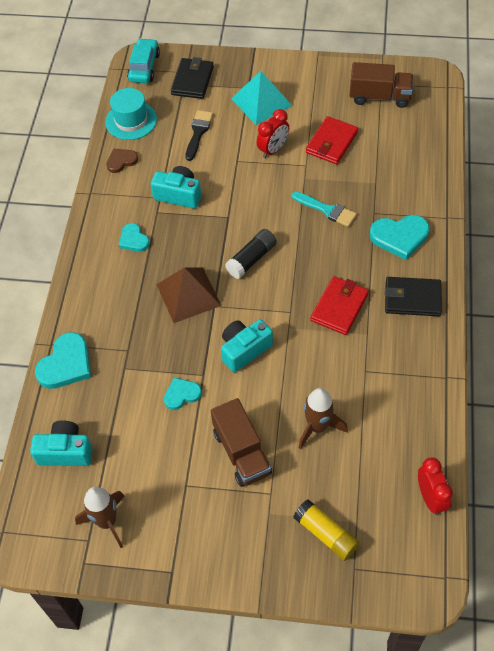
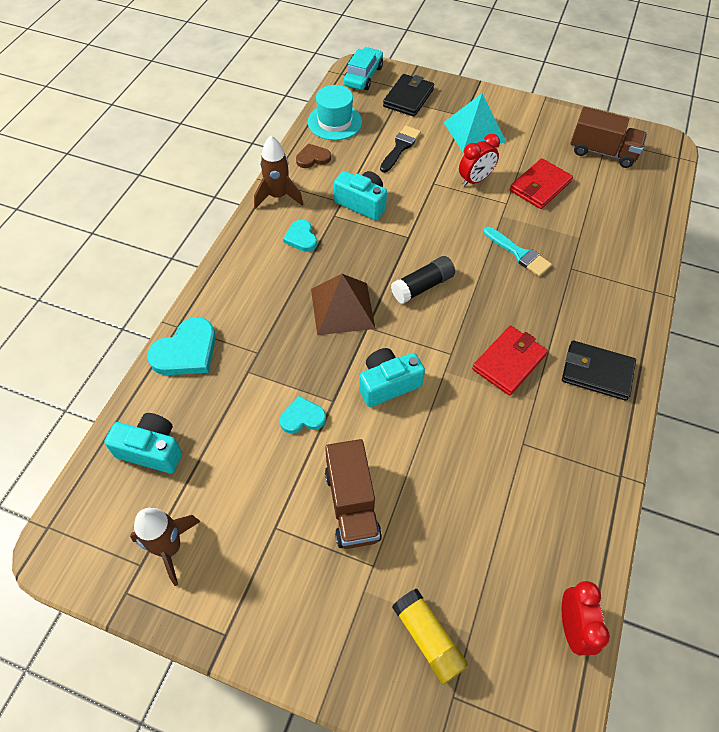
camera: 10 degrees right, 0 degrees up
(317, 427) = (450, 497): brown rocket -> brown rocket (278, 196)
(399, 237) = (595, 301): turquoise heart -> none

